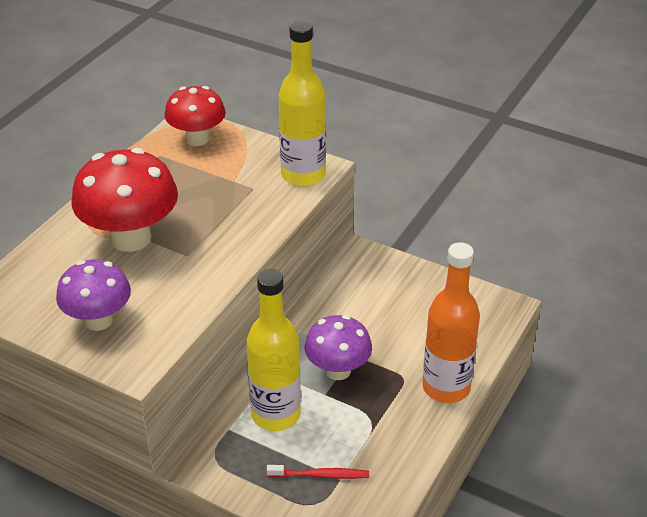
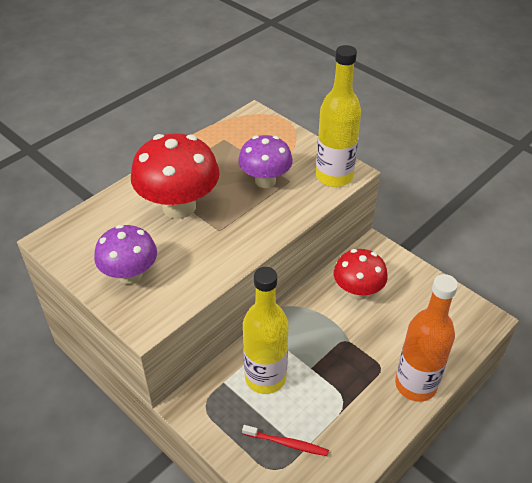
camera: 15 degrees right, 5 degrees up
(197, 139) = (258, 130): red mushroom -> red mushroom (357, 291)
(338, 370) = (327, 348): purple mushroom -> purple mushroom (265, 181)

